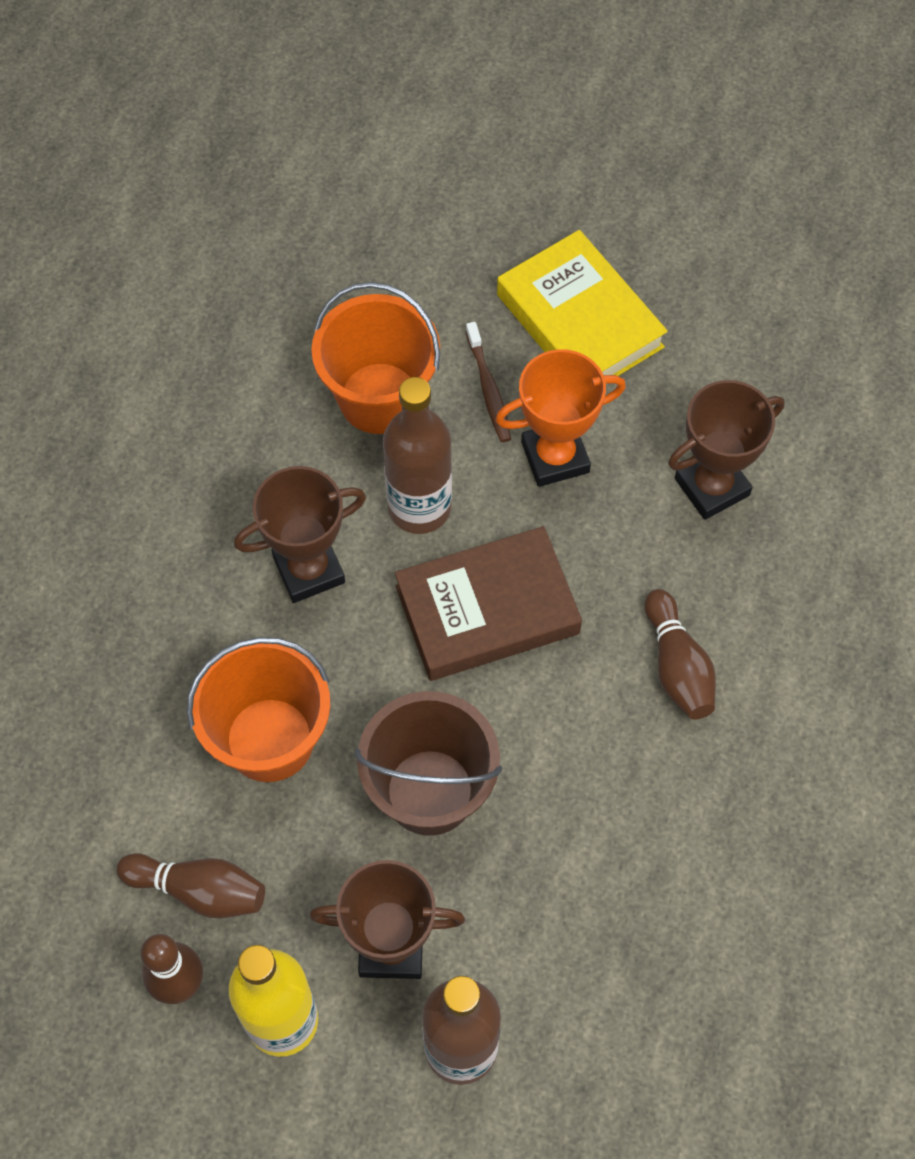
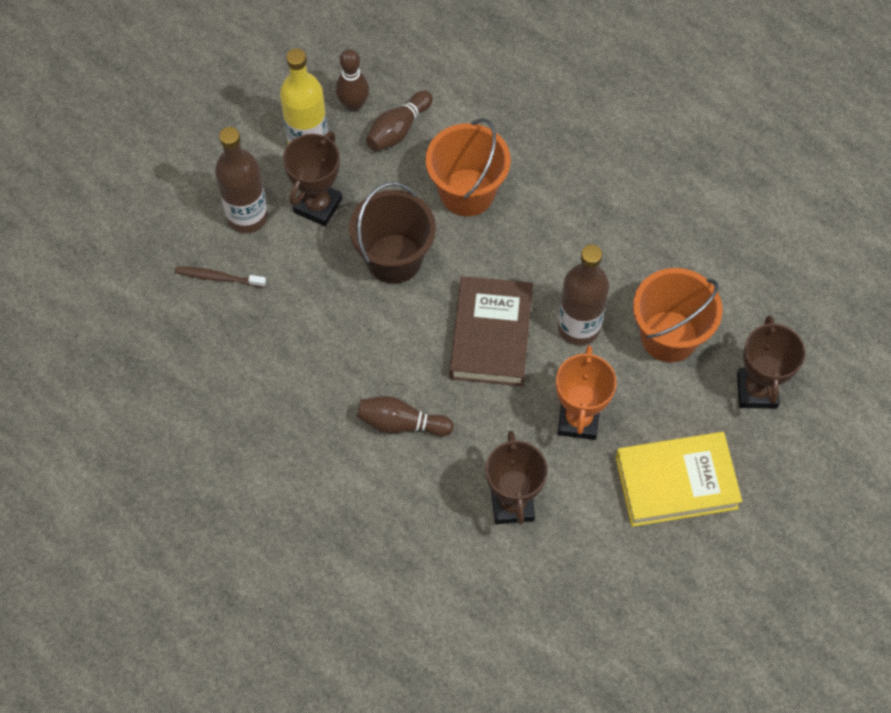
camera: 115 degrees right, 0 degrees up
(309, 570) = (564, 251): brown trophy -> brown trophy (756, 391)
(488, 389) = (647, 403): brown toothbrush -> brown toothbrush (218, 277)

